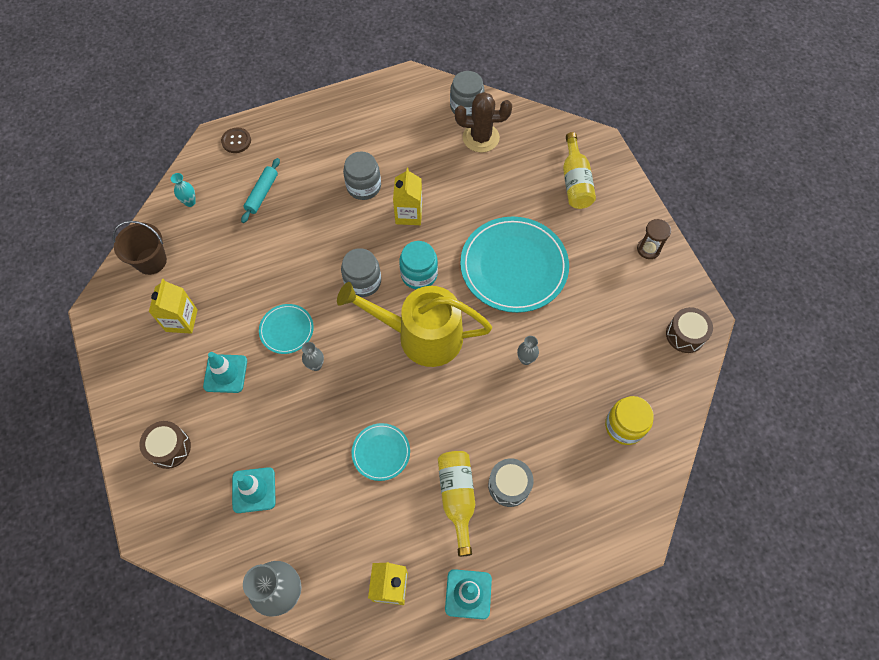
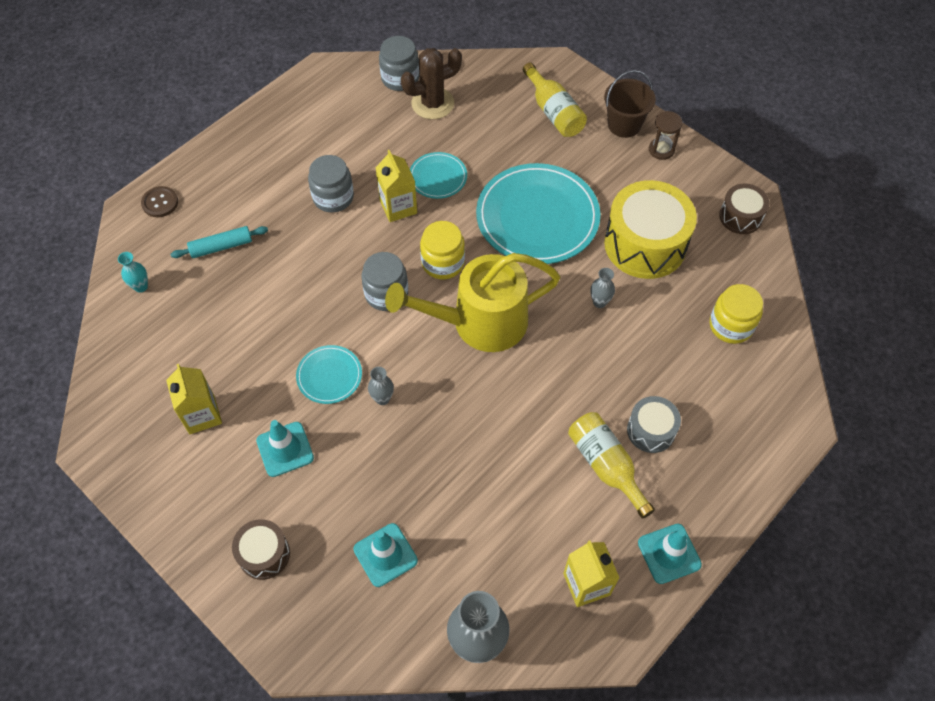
camera: 25 degrees left, 5 degrees down
(151, 261) = (129, 366): brown bucket -> brown bucket (624, 125)
(262, 193) = (221, 246): turquoise rolling pin -> turquoise rolling pin turned 75 degrees clockwise
(381, 452) = (502, 456): turquoise plate -> turquoise plate (438, 177)
(419, 274) = (443, 263): turquoise jar -> yellow jar
(590, 325) = (645, 244): none -> yellow drum

